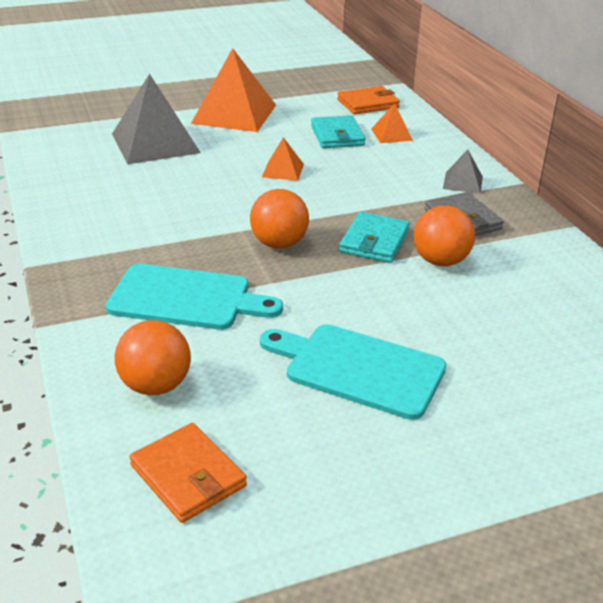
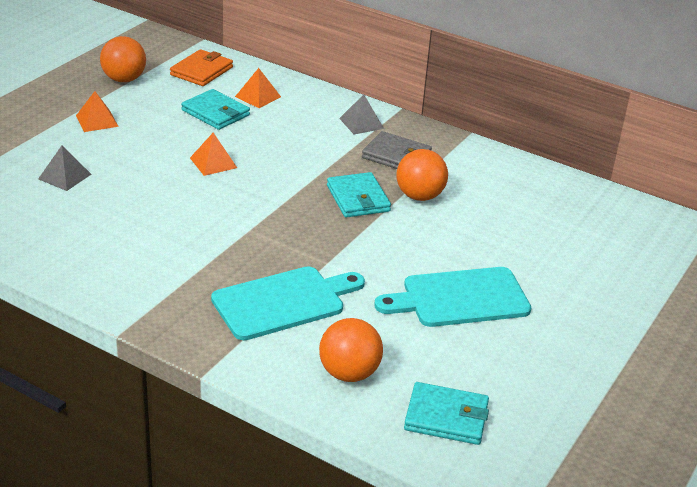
camera: 40 degrees left, 0 degrees up
(155, 143) = (64, 176): grey pyramid -> grey pyramid, size x0.48
(188, 476) = (446, 417): orange wallet -> turquoise wallet
(234, 114) = (97, 121): orange pyramid -> orange pyramid, size x0.48
(279, 243) = (293, 229): orange ball -> orange ball (124, 79)

